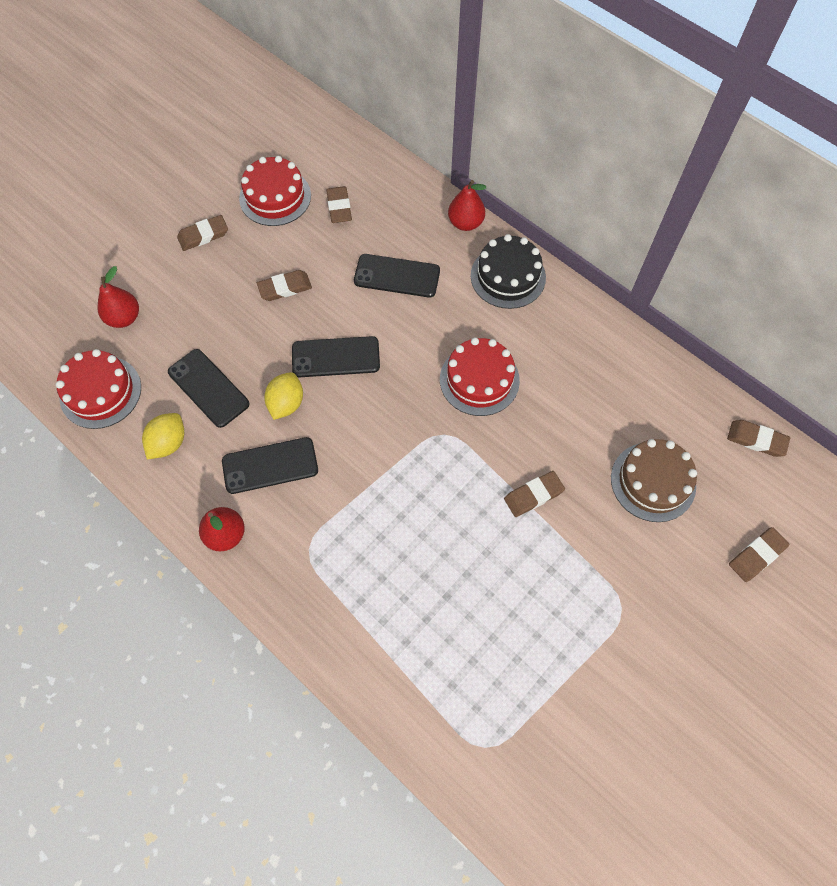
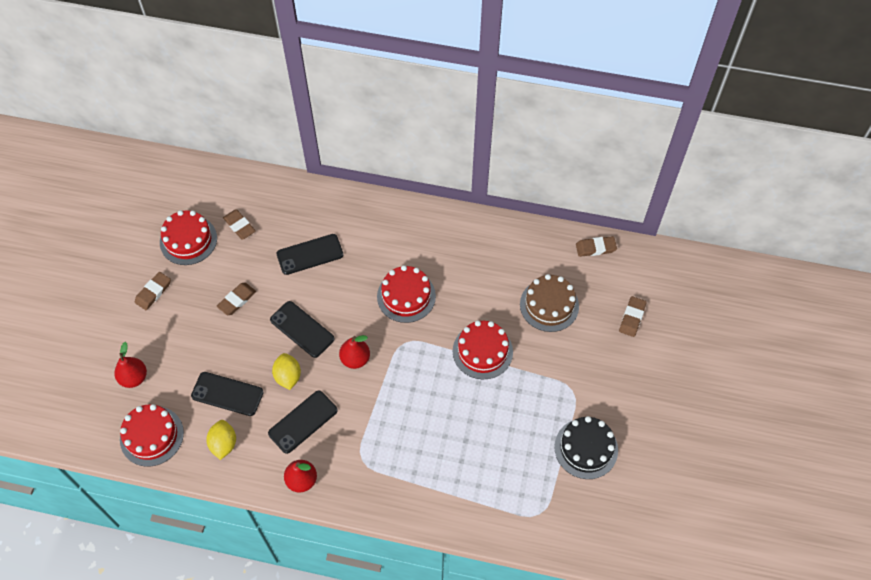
camera: 30 degrees left, 5 degrees down
(336, 357) = (302, 329): black phone -> black phone turned 75 degrees clockwise
(465, 223) = (334, 195): red pear -> red pear (355, 359)
(508, 276) = (384, 219): black cake -> black cake (586, 448)
(533, 495) = (482, 351): brown eraser -> red cake

